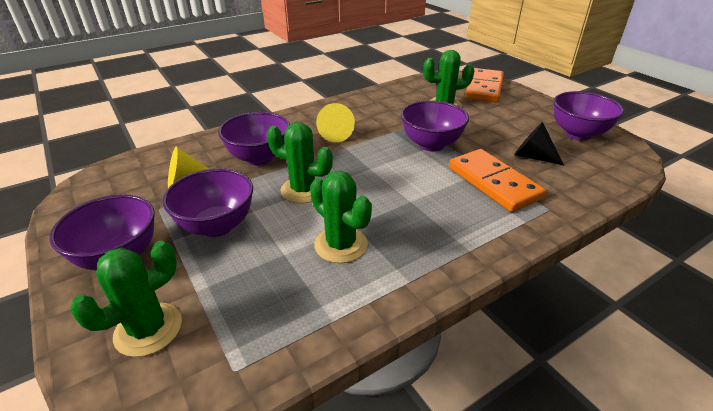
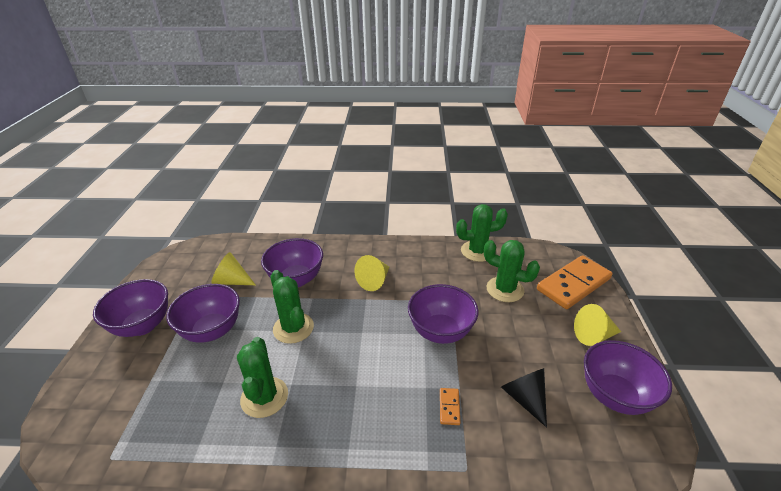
camera: 35 degrees right, 0 degrees up
(148, 329) = (105, 393): green cactus -> green cactus (477, 251)
(494, 182) = (449, 407): orange domino -> orange domino, size x0.40
(529, 109) = (593, 335): none -> yellow cone

